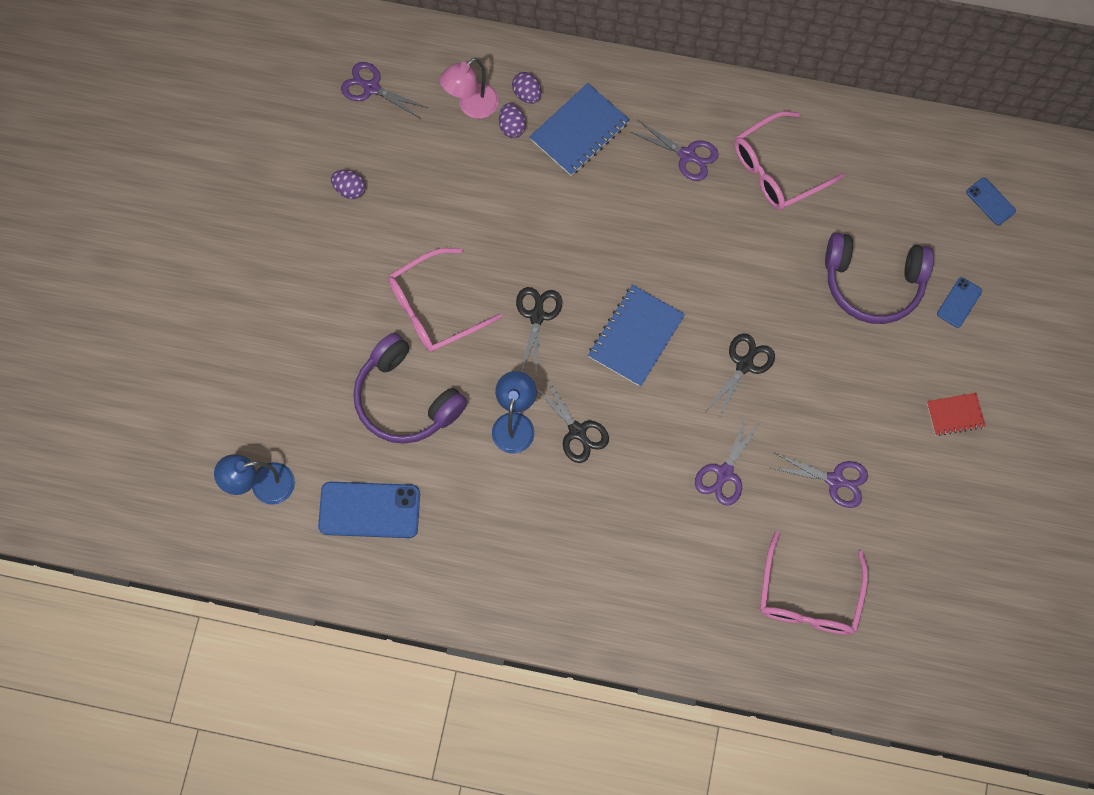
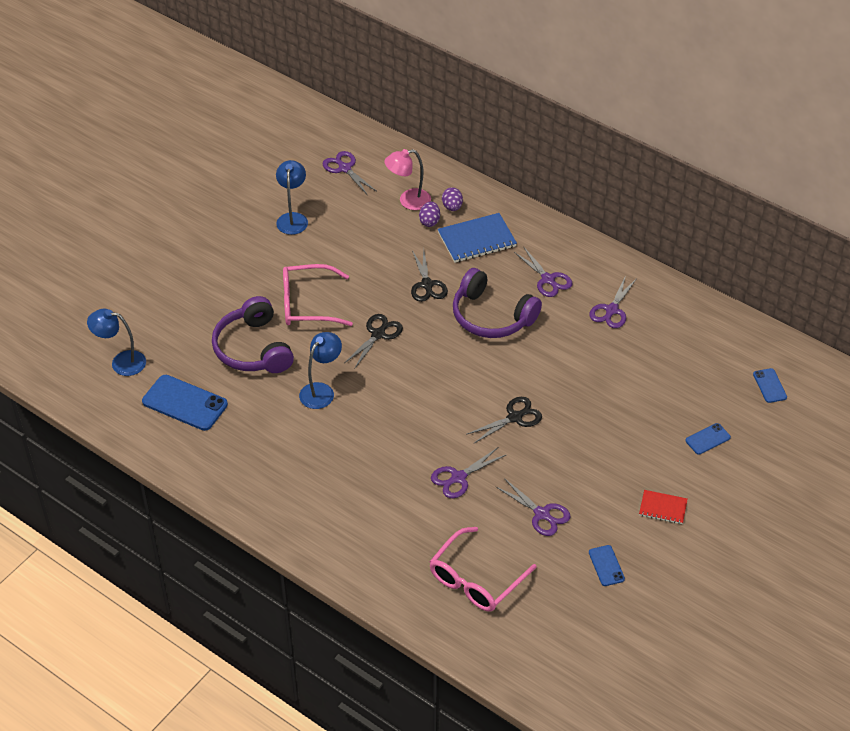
camera: 25 degrees right, 25 degrees down
(350, 189) = (293, 218): purple egg -> blue lamp
(577, 431) = (364, 412): black scissors -> black scissors (427, 285)
(636, 336) = (443, 372): blue notebook -> none
(777, 169) = (611, 310): pink glasses -> purple scissors
(872, 283) = (645, 403): purple headphones -> purple headphones (491, 316)
(932, 516) = (606, 566): none -> blue phone

